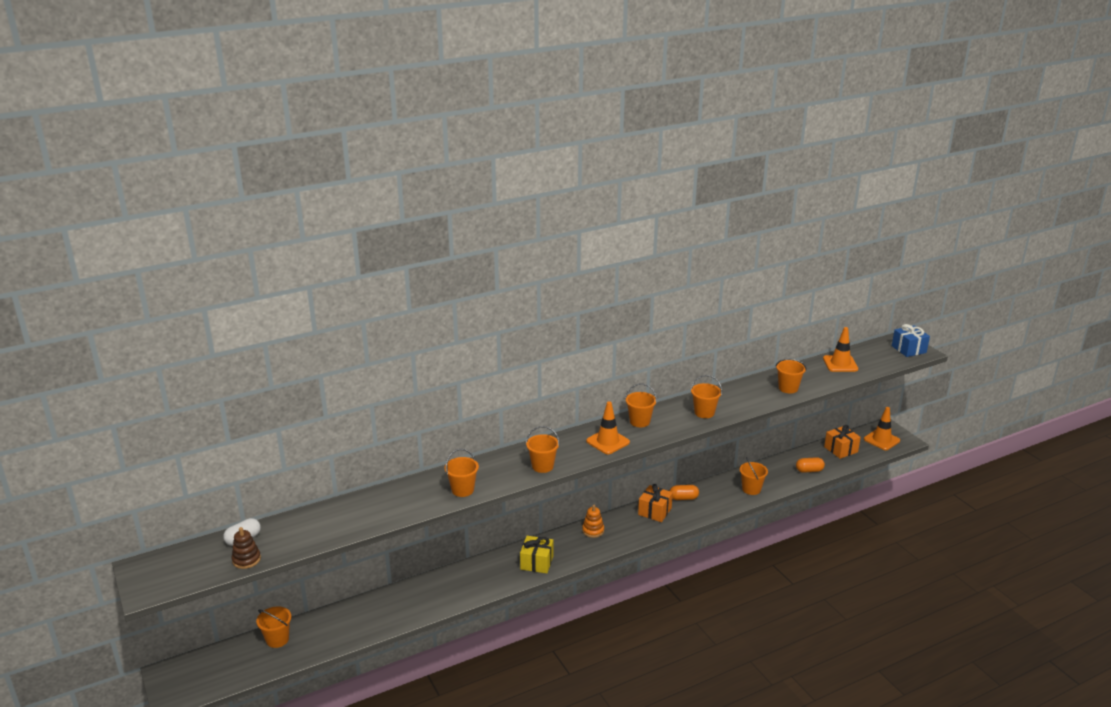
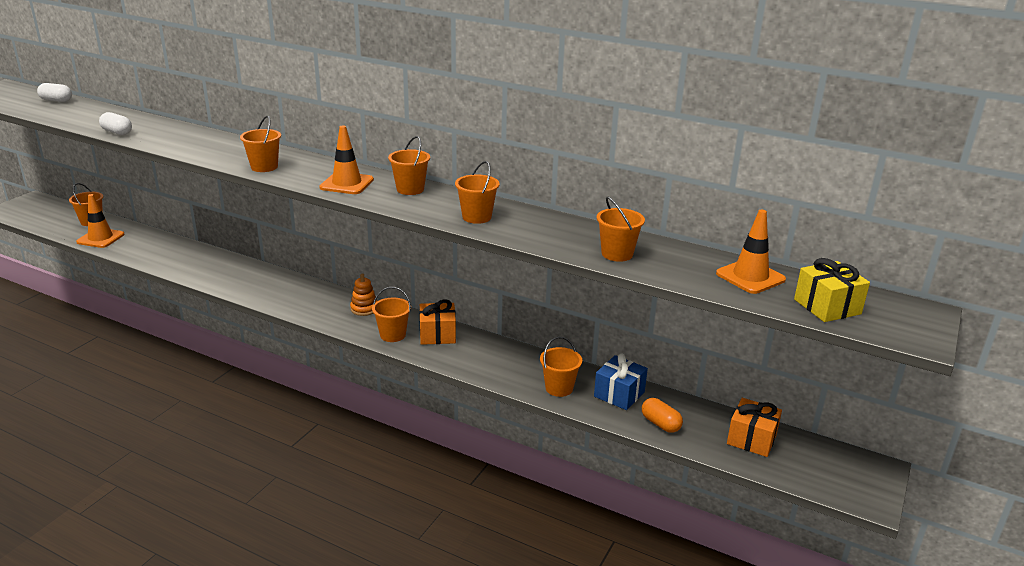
camera: 55 degrees right, 0 degrees up
(246, 559) = (26, 108): brown stacking toy -> none
(384, 518) = (117, 132): none -> white capsule
(462, 490) = (189, 147): orange bucket -> orange bucket (392, 335)
(537, 562) = (281, 295): yellow gift -> yellow gift (827, 307)
(683, 498) = (484, 346): orange capsule -> none
(881, 440) = (834, 473): orange traffic cone -> orange traffic cone (100, 238)
(908, 349) = (903, 324): blue gift -> blue gift (619, 394)

